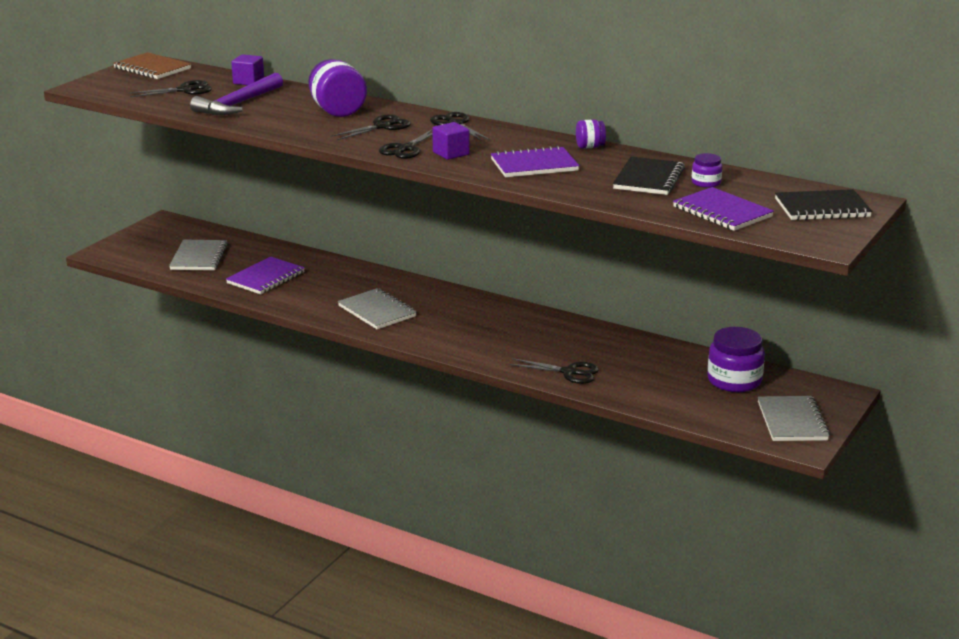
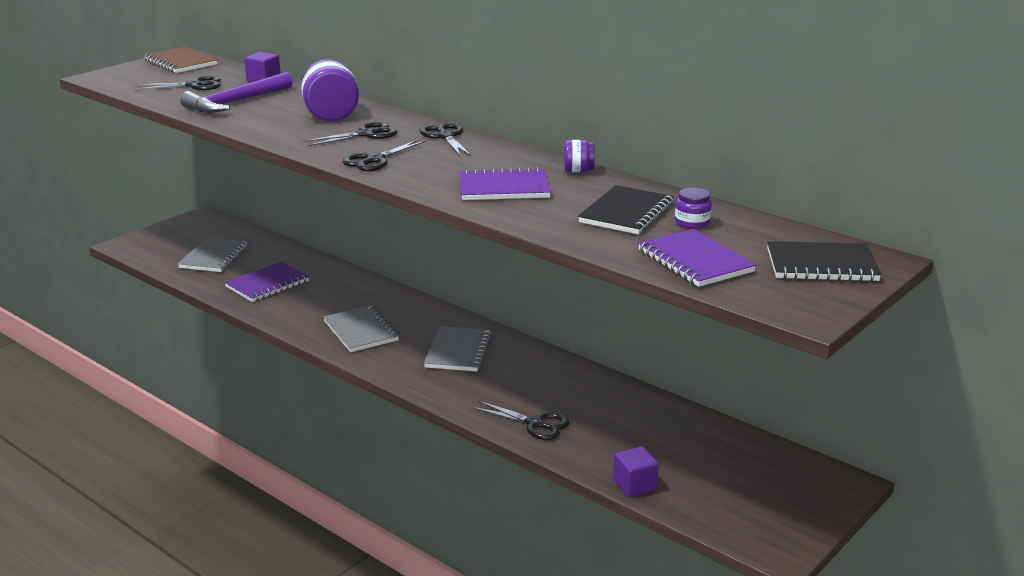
camera: 10 degrees right, 0 degrees up
(451, 153) = (420, 168): purple cube -> purple cube (634, 485)
(734, 381) = (721, 453): purple jar -> none
(792, 421) = (774, 515): grey notebook -> grey notebook (458, 351)

